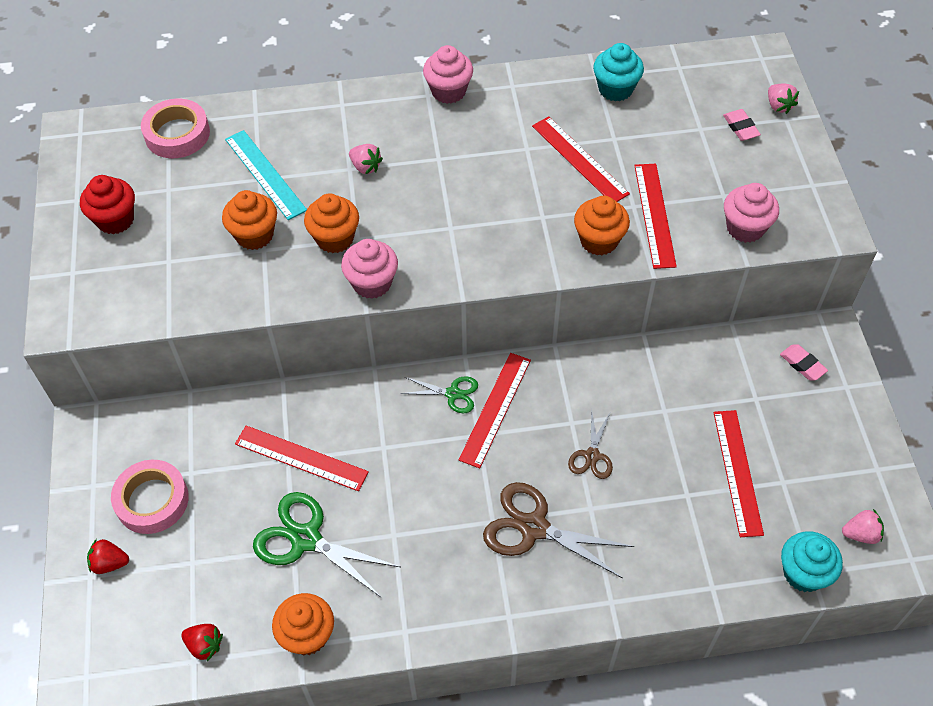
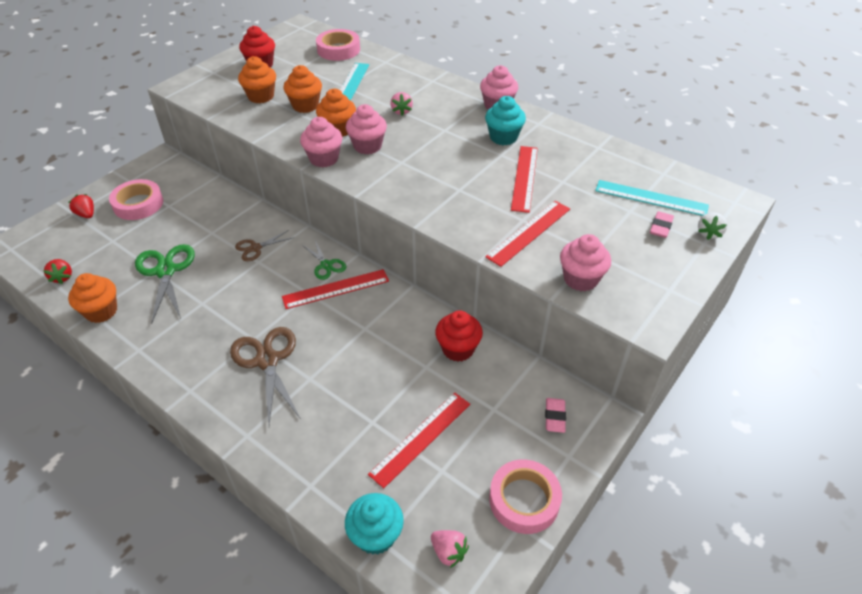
camera: 45 degrees right, 10 degrees down
(301, 458) = (218, 236): red ruler -> none
(392, 235) = (367, 146): none -> pink cupcake
(592, 456) = (350, 353): brown scissors -> brown scissors (255, 248)
(599, 240) = (474, 222): orange cupcake -> orange cupcake (261, 96)
(615, 89) = (601, 160): turquoise cupcake -> turquoise cupcake (503, 137)
(667, 372) = (458, 349): none -> red cupcake
(700, 102) = (651, 198): none -> turquoise ruler
(778, 106) = (708, 233): pink strawberry -> white strawberry
(859, 448) = (524, 500): none -> pink tape

